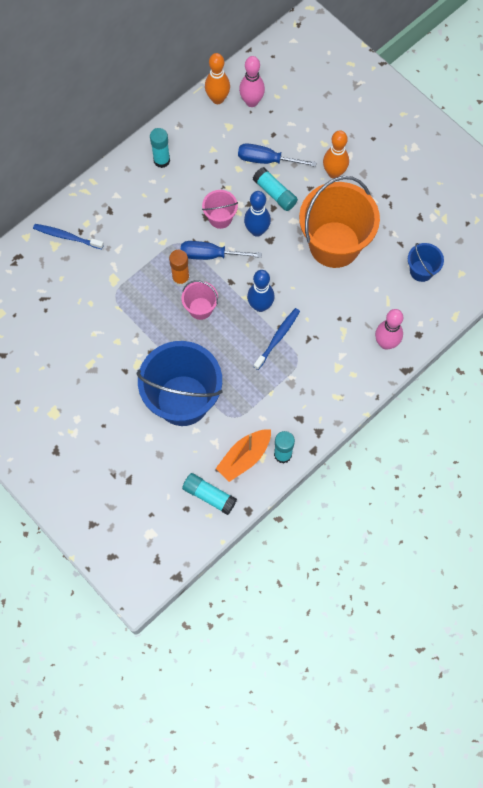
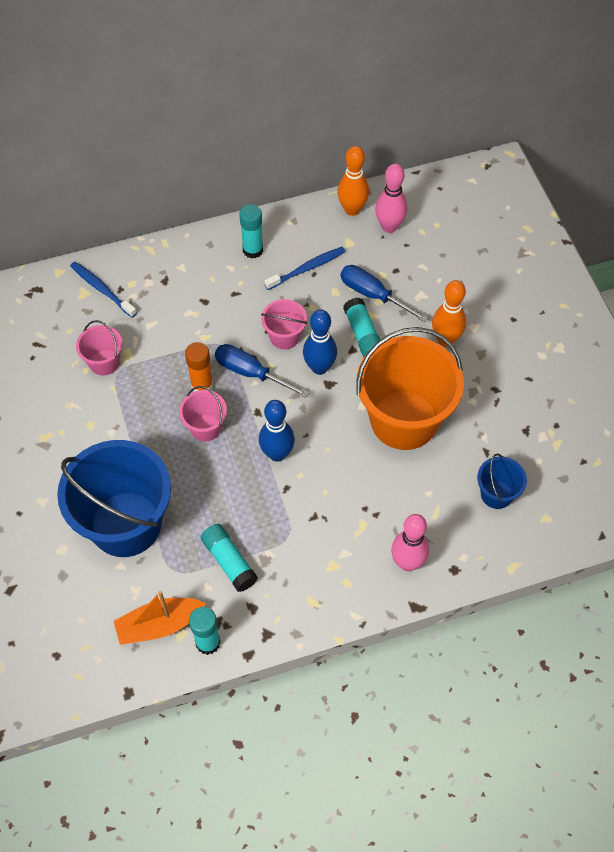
camera: 25 degrees right, 10 degrees down
(101, 291) = (104, 362): none -> pink bucket
(209, 495) = (92, 652): turquoise glue stick -> turquoise glue stick (229, 561)
(277, 338) = (277, 500): blue toothbrush -> blue toothbrush (306, 269)

